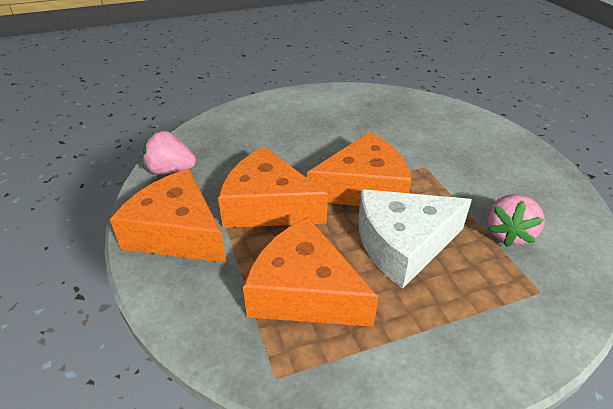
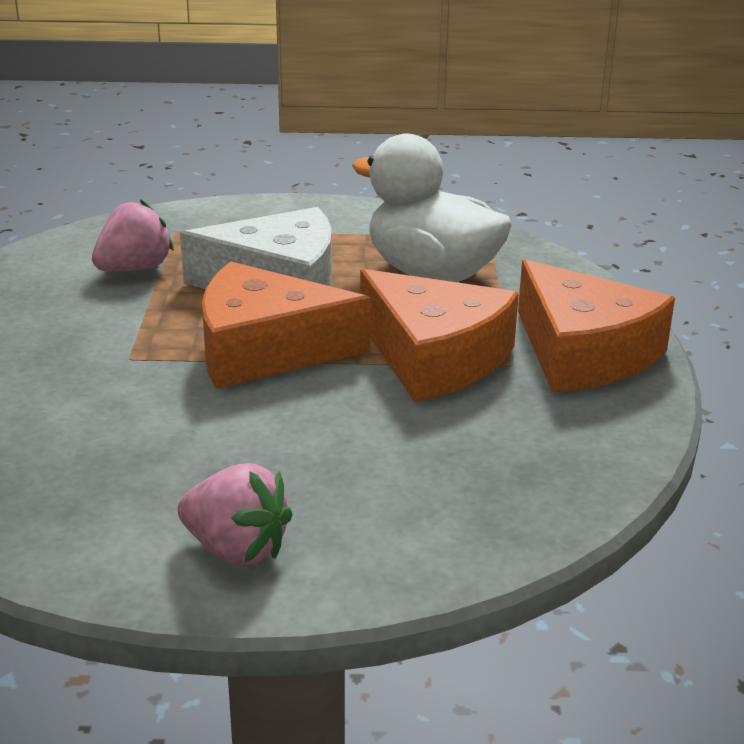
camera: 160 degrees left, 10 degrees down
(171, 170) = (596, 447): pink strawberry -> pink strawberry (236, 549)
(304, 291) = (432, 273): orange cheese -> white duck

